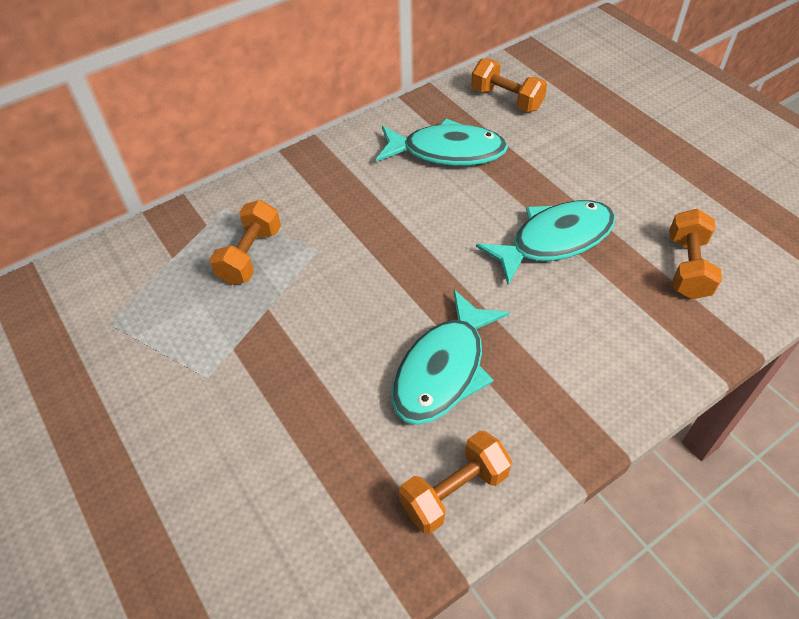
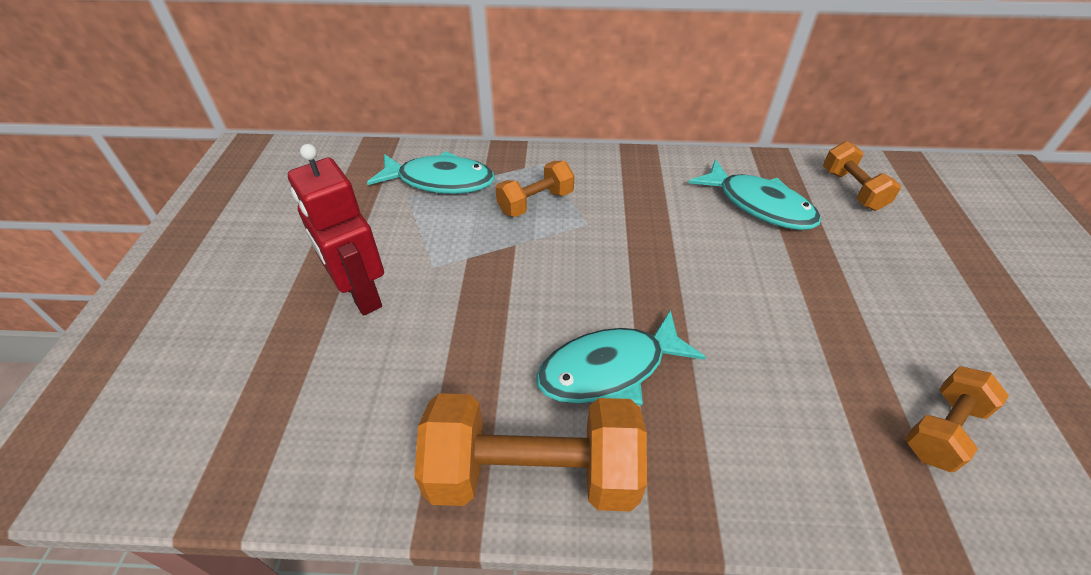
camera: 35 degrees right, 5 degrees down
(159, 449) = (360, 294): none -> red robot
(454, 491) = (533, 473): orange dumbbell -> orange dumbbell, size x1.79
(554, 240) = (806, 325): turquoise fish -> turquoise fish (440, 181)

